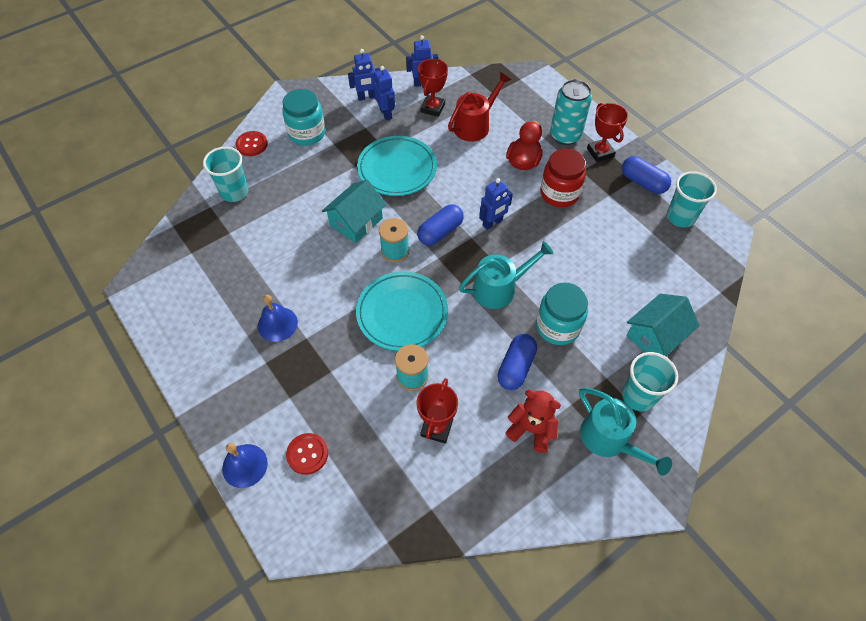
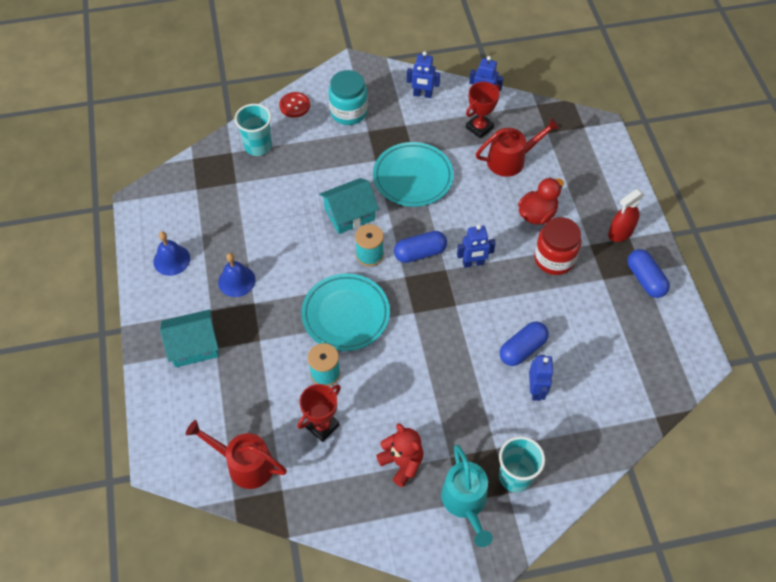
camera: 25 degrees right, 0 degrees up
(244, 465) = (154, 388): blue bell -> blue bell (171, 260)
(307, 454) = (207, 401): red button -> none
(380, 500) = (245, 464): none -> red watering can
(386, 113) = (432, 118): blue robot -> blue robot (536, 390)
(499, 288) = (444, 327): turquoise watering can -> none
(516, 367) = (419, 404): blue capsule -> blue capsule (522, 349)
(558, 327) = (478, 384): turquoise jar -> none
(565, 135) = (595, 202): turquoise can -> none
(600, 152) = (620, 233): red trophy -> red spray bottle
(655, 336) = (565, 430): turquoise house -> turquoise house (194, 346)
(680, 217) = (662, 328): turquoise cup -> none

